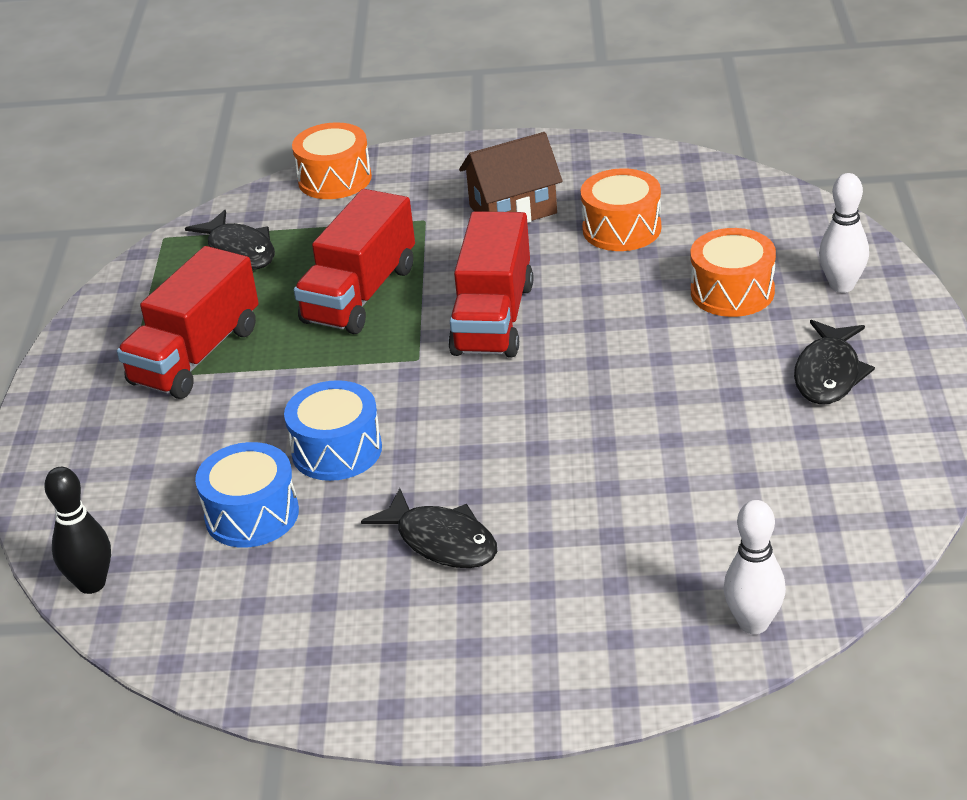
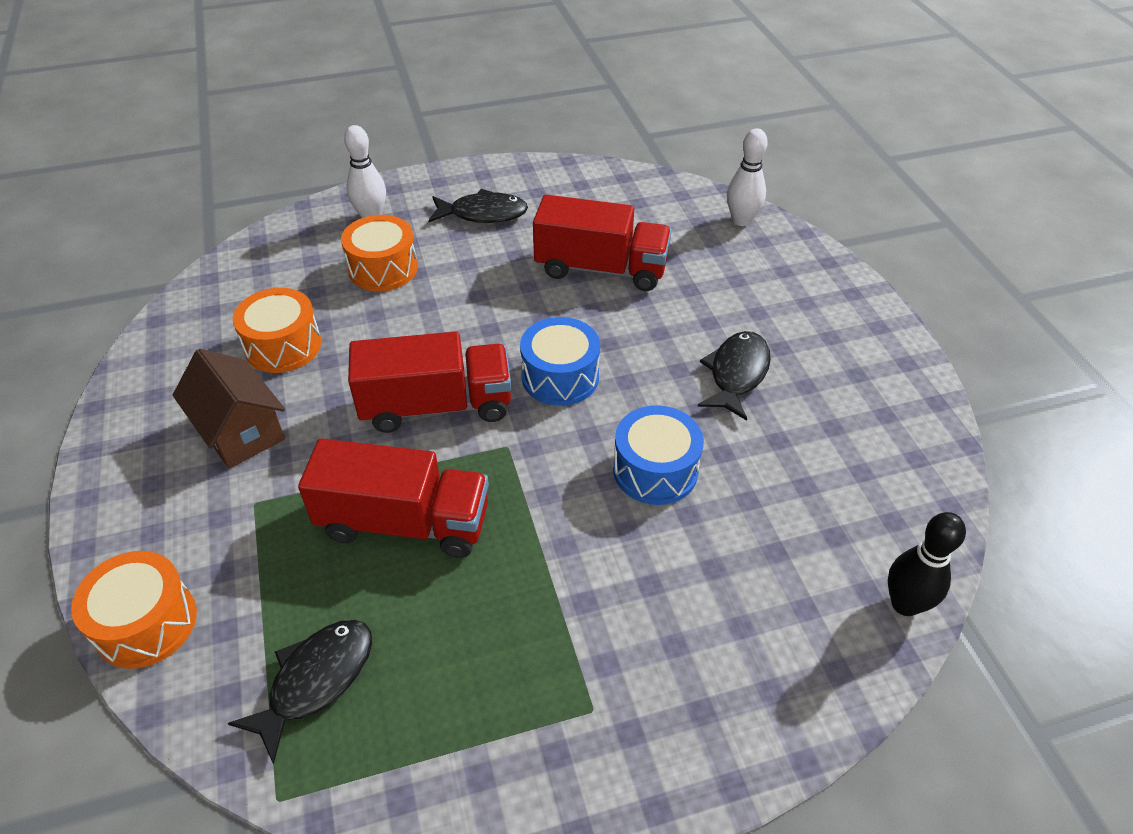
camera: 110 degrees left, 10 degrees up
(196, 355) = (539, 648): red truck -> red truck (601, 269)
(252, 515) = (761, 507): blue drum -> blue drum (560, 377)

